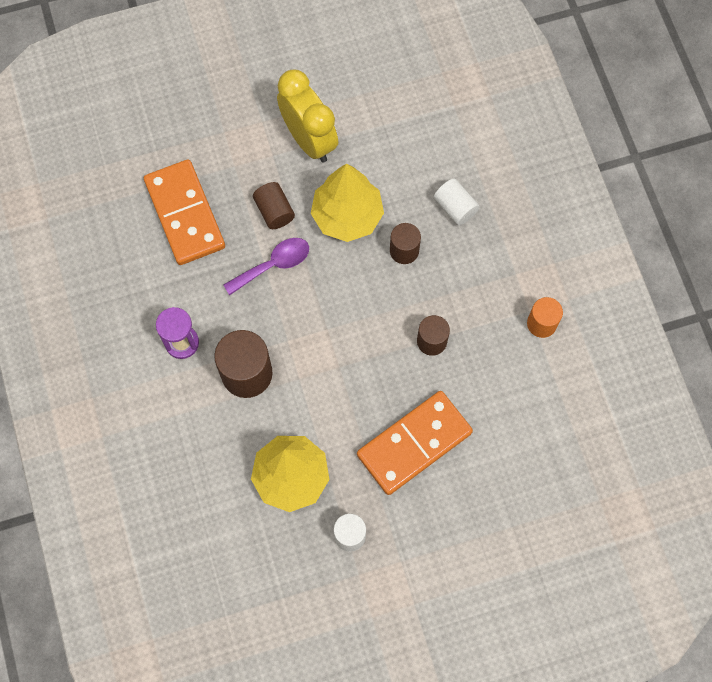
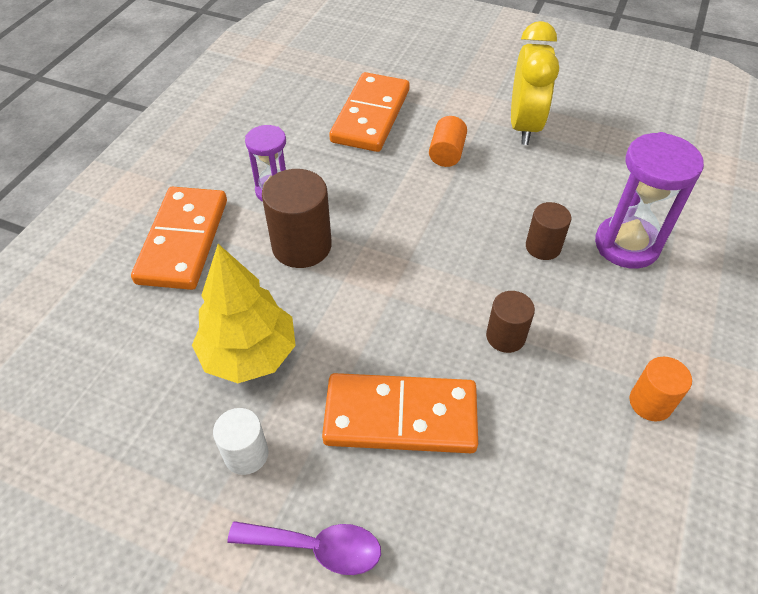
camera: 40 degrees right, 20 degrees down
(162, 433) = (183, 241): none -> orange domino
(274, 211) = (447, 153): brown cylinder -> orange cylinder
(274, 265) = (408, 186): purple spoon -> purple spoon (317, 548)
(347, 216) = (510, 192): yellow tree -> none
(455, 207) = (626, 245): white cylinder -> purple hourglass

